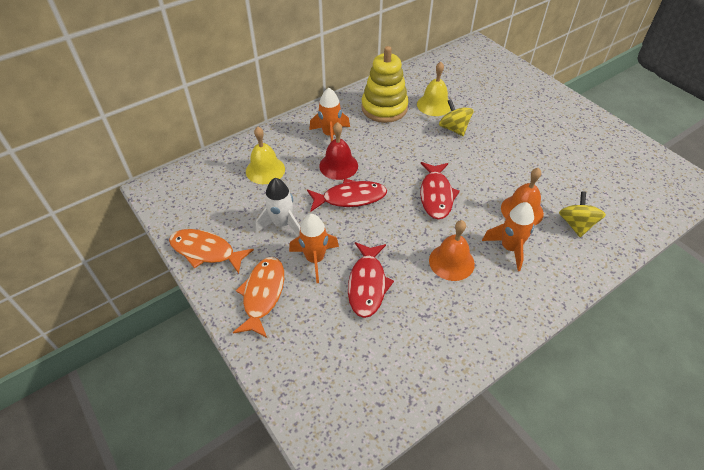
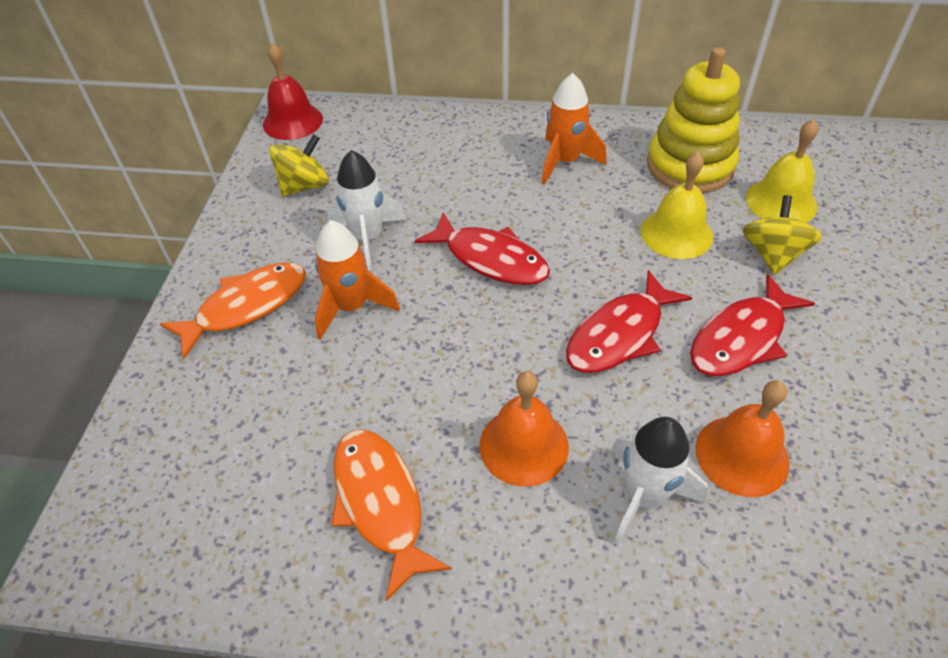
camera: 45 degrees right, 0 degrees up
(206, 251) = (254, 215): orange fish -> orange fish (380, 503)
(265, 170) = (429, 160): yellow bell -> yellow bell (676, 233)
(338, 166) = (527, 207): red bell -> red bell (293, 121)
(367, 284) = (373, 387): red fish -> red fish (741, 338)
(509, 248) = (644, 496): orange rocket -> white rocket
(576, 224) = (824, 553): yellow spinning top -> yellow spinning top (305, 186)

